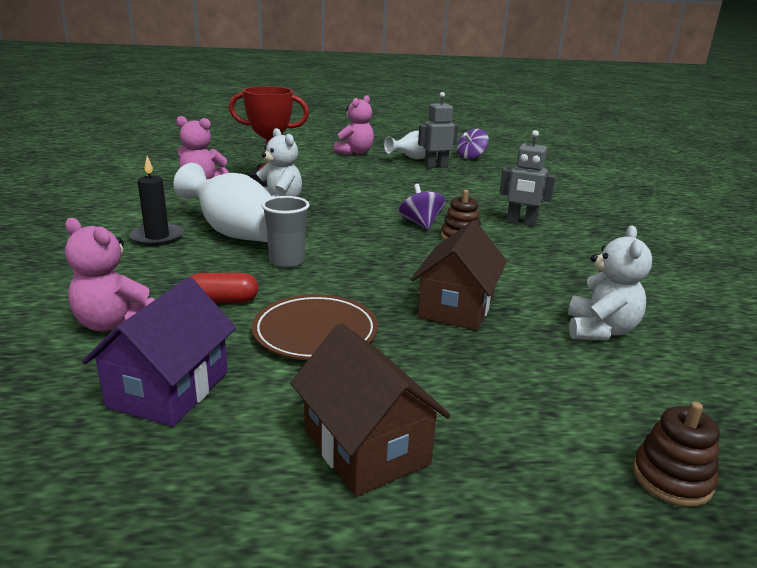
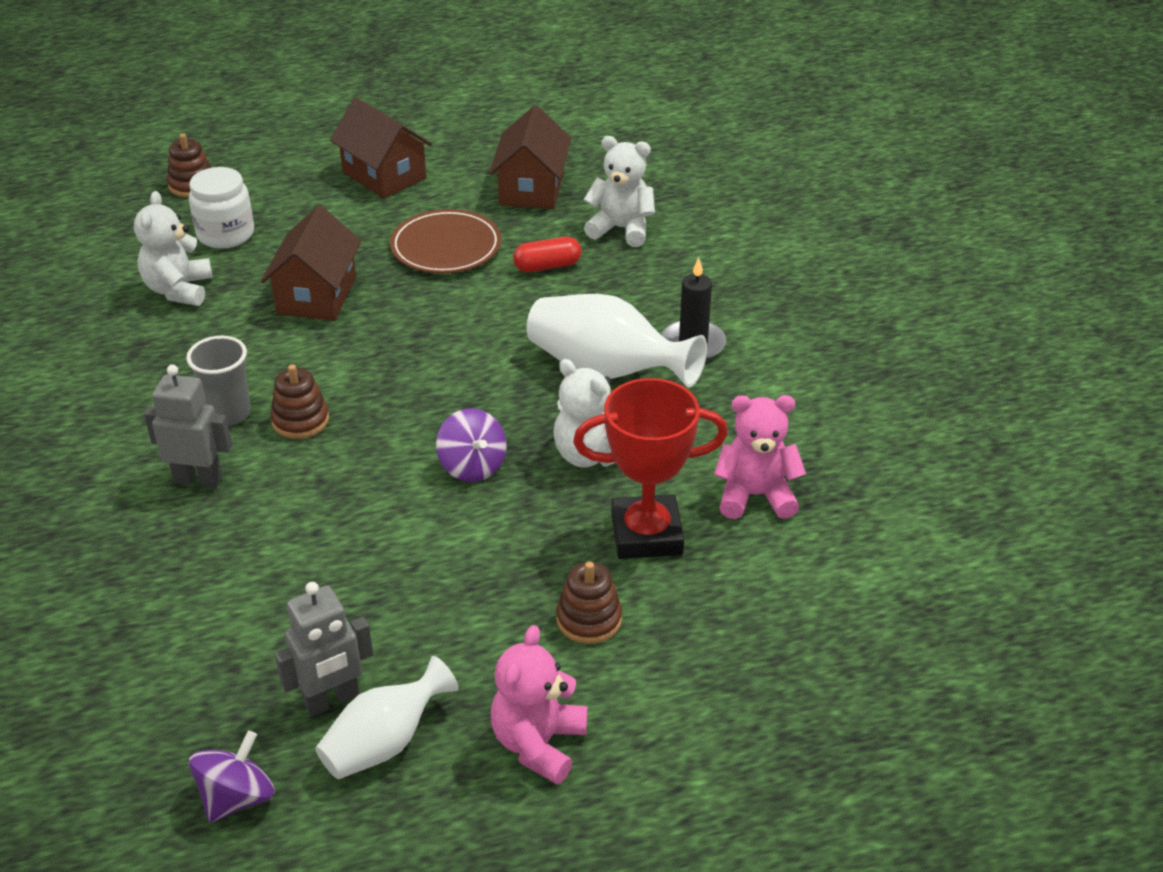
camera: 170 degrees right, 15 degrees up
(114, 323) = (621, 229): pink teddy bear -> white teddy bear
(169, 389) = (531, 188): purple house -> brown house
(287, 261) = (514, 330): grey cup -> grey cup (229, 413)
(317, 168) = (589, 619): none -> brown stacking toy
(420, 224) = (359, 444): purple spinning top -> purple spinning top (472, 466)
(577, 385) = (225, 234): none -> white jar

